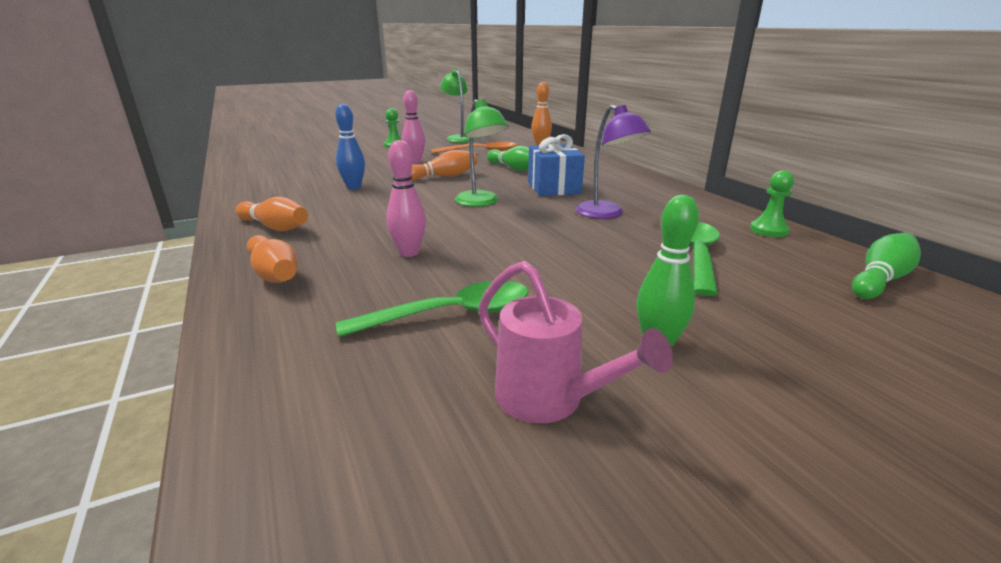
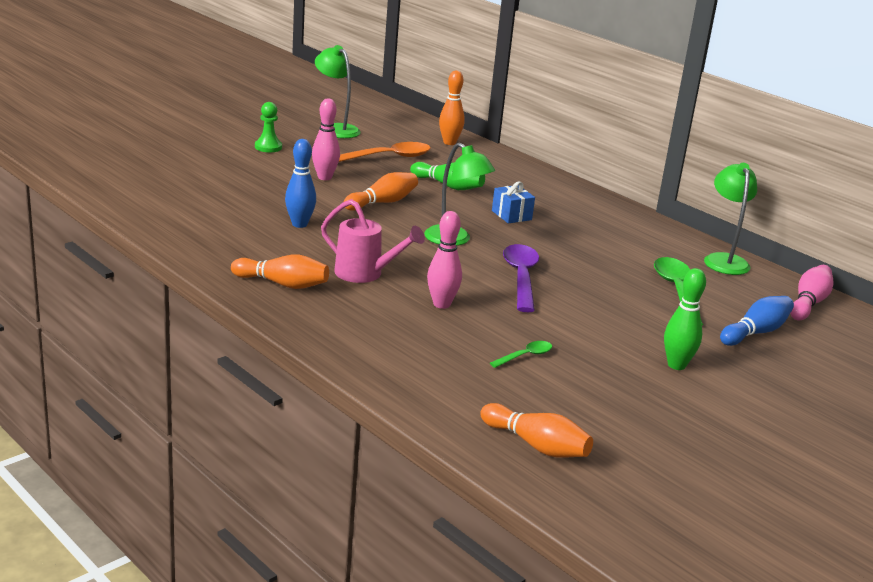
camera: 20 degrees left, 0 degrees up
(274, 273) = (348, 333): orange bowling pin -> orange bowling pin (536, 445)
(451, 314) = (525, 356): green spoon -> green spoon, size x0.51
(520, 234) = (521, 277): none -> purple spoon
(549, 400) = (629, 404): pink watering can -> pink watering can (365, 274)
(554, 188) = (511, 215): blue gift -> blue gift, size x0.62
(606, 214) = (582, 249): purple lamp -> none
(768, 230) = (724, 260): green pawn -> green lamp
(795, 310) = (755, 332): none -> blue bowling pin
(880, 279) = (808, 303): green bowling pin -> pink bowling pin

